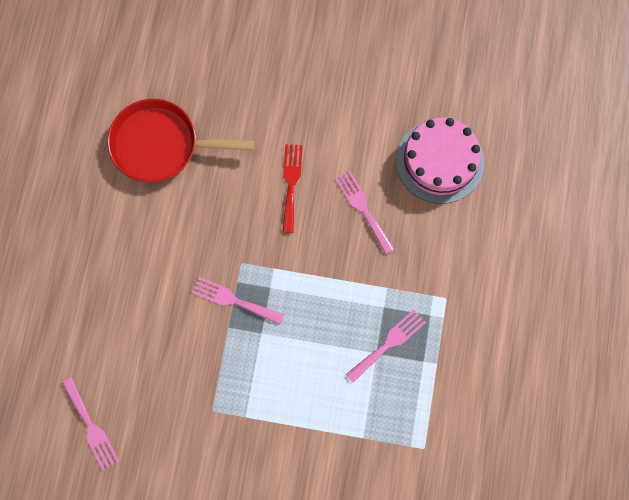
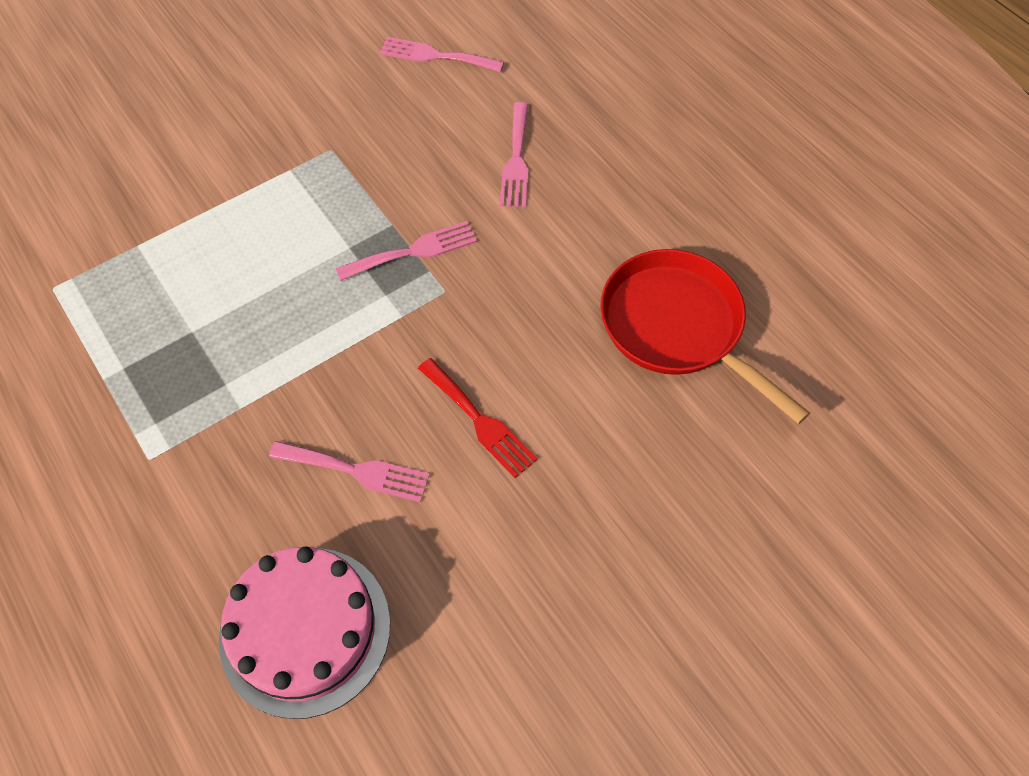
camera: 135 degrees right, 15 degrees down
(161, 145) = (678, 328): red pan -> red pan turned 90 degrees counterclockwise
(388, 343) = (185, 352): pink fork -> pink fork (516, 160)

